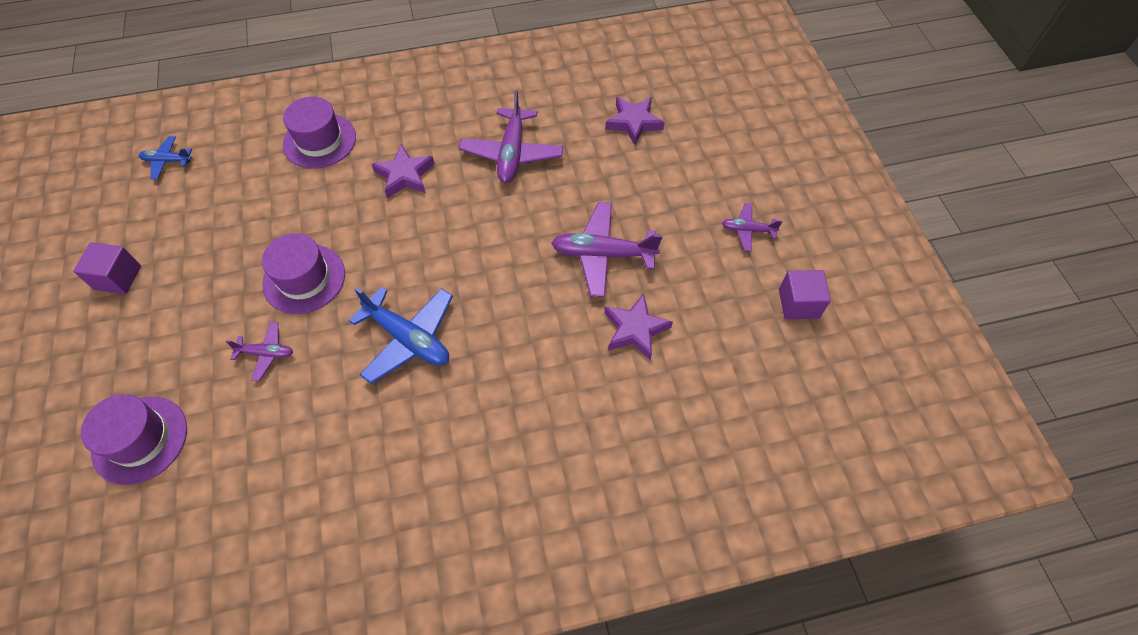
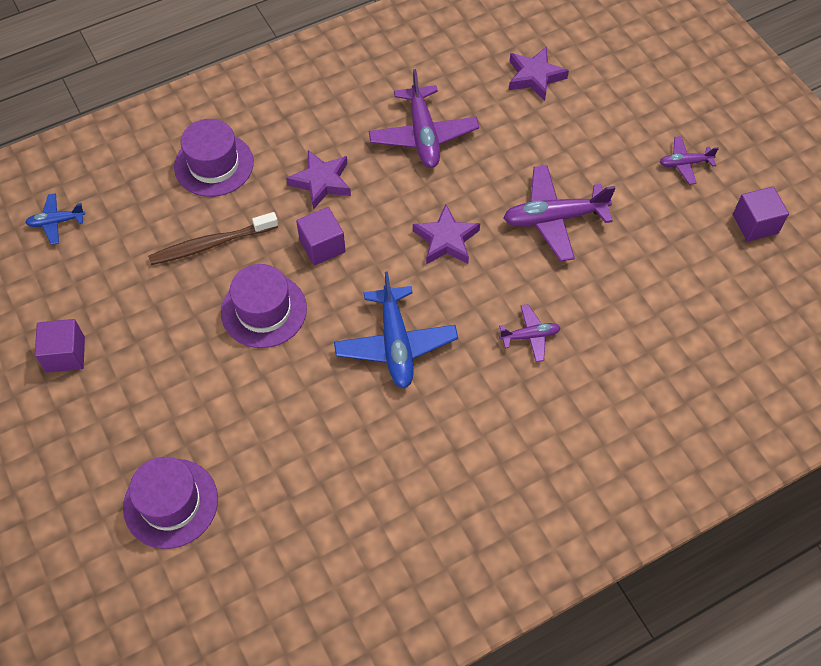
camera: 15 degrees left, 0 degrees up
(266, 353) = (259, 392): purple plane -> purple plane (530, 336)
(285, 209) = (211, 244): none -> brown toothbrush
(381, 232) = (322, 246): none -> purple cube
(408, 339) = (395, 344): blue plane -> blue plane turned 60 degrees clockwise
(635, 329) = (611, 284): purple star -> purple star (446, 240)

